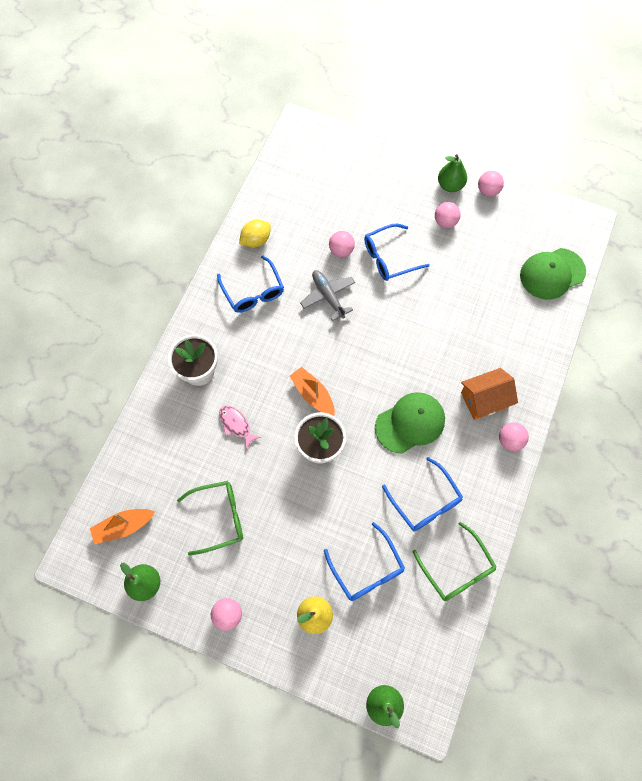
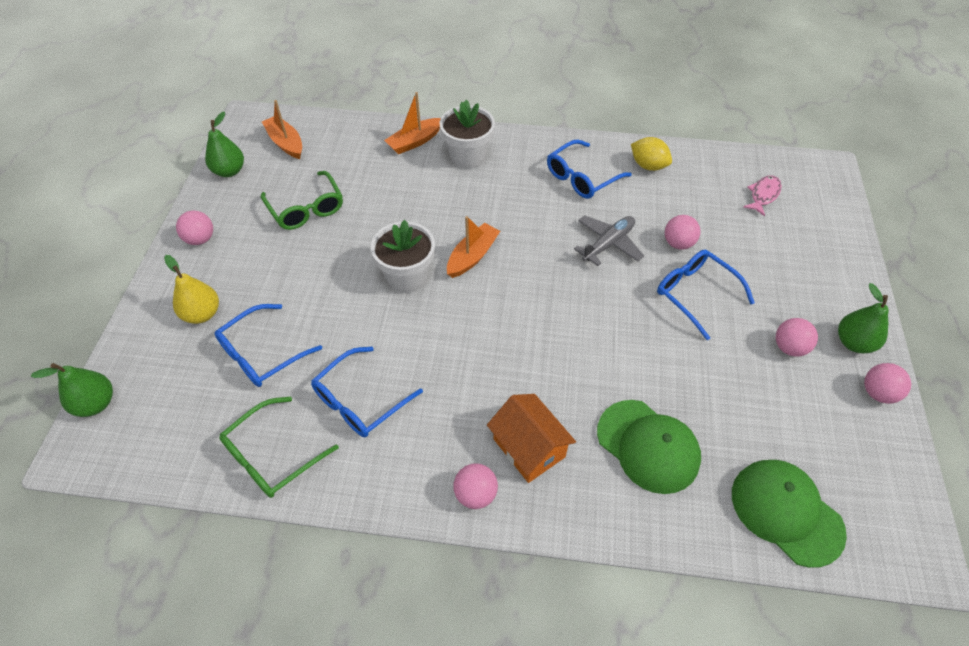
camera: 75 degrees right, 15 degrees down
(163, 410) = (415, 142): none -> orange boat
(236, 425) = (415, 199): pink fish -> pink fish (763, 195)
(410, 423) = (465, 363): green cap -> green cap (648, 446)

